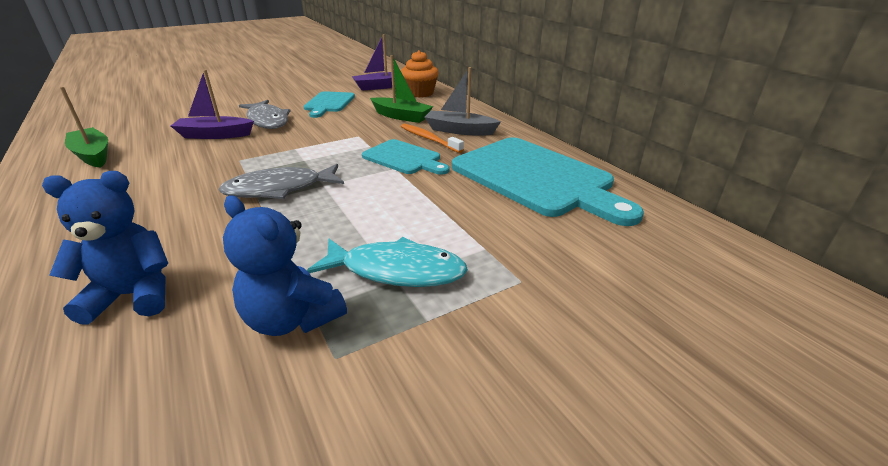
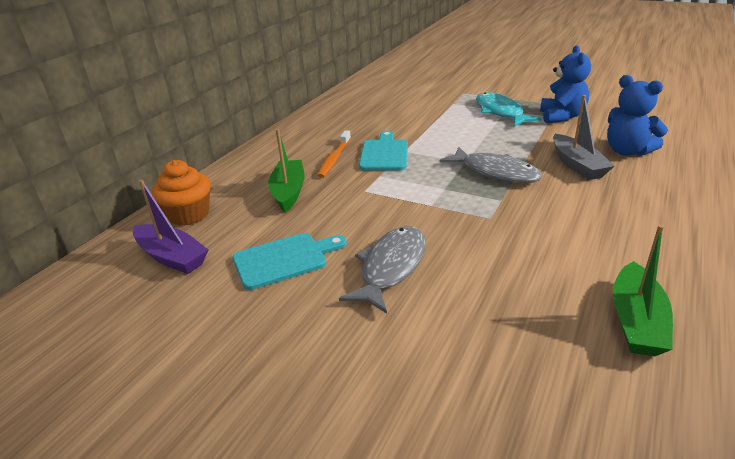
camera: 120 degrees left, 0 degrees up
(215, 135) = (473, 274): purple boat -> none
(460, 130) = (300, 154): grey boat -> grey boat (577, 165)
(536, 178) = (359, 111): turquoise cutting board -> none

